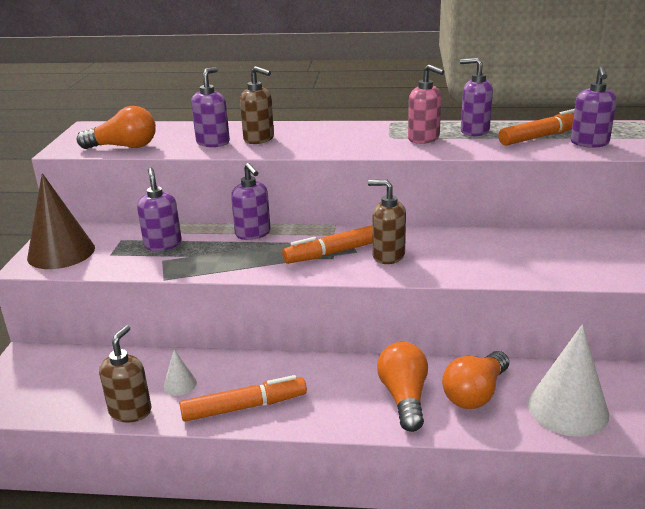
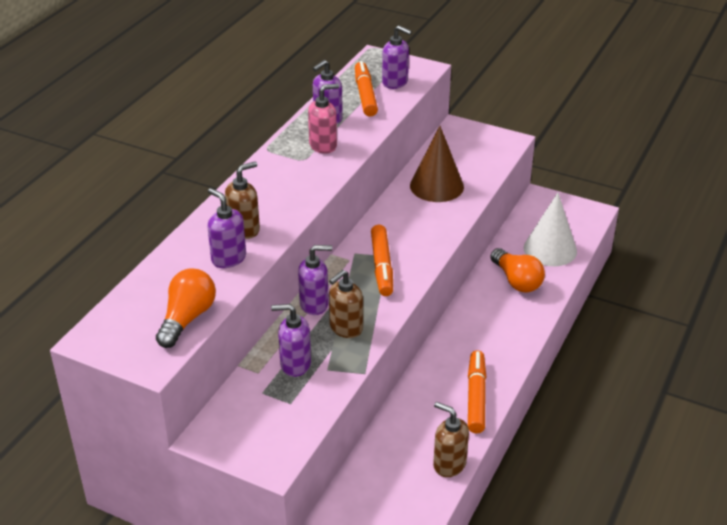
camera: 70 degrees left, 10 degrees up
(61, 252) = (262, 438): brown cone -> brown cone (436, 186)
(180, 384) = (428, 429): white cone -> none
(388, 256) = (406, 242): brown soap dispenser -> brown soap dispenser (345, 328)
(404, 397) = (505, 314): orange light bulb -> none

